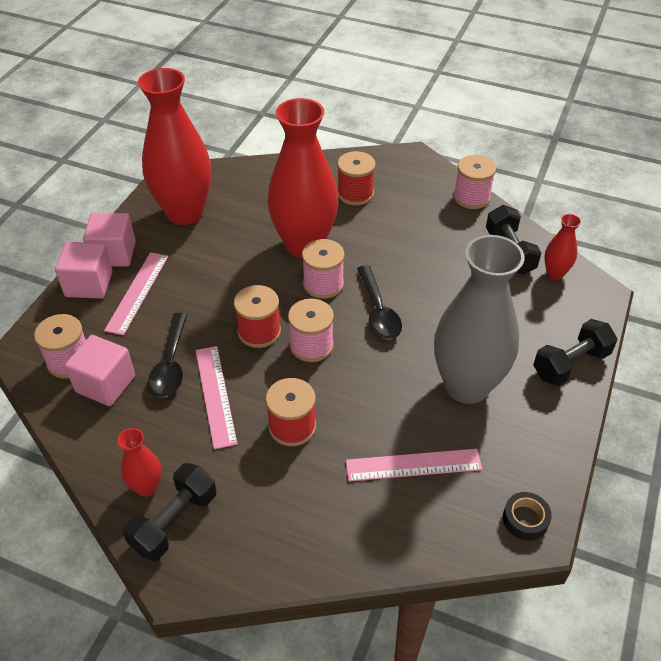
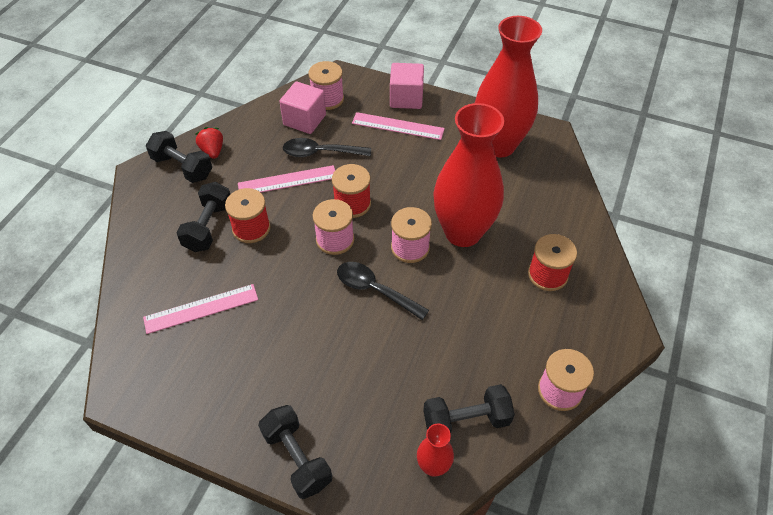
camera: 90 degrees right, 5 degrees up
(114, 254) = (442, 107): pink cube -> none
(147, 487) = (212, 151): red vase -> red strawberry
(288, 473) = (208, 227): none -> black dumbbell
(378, 311) = (375, 290): black spoon -> black spoon turned 45 degrees clockwise
(413, 465) = (201, 309): pink ruler -> pink ruler turned 75 degrees clockwise
(466, 386) = (278, 357): grey vase -> none
(525, 519) = (132, 387): black tape -> none

